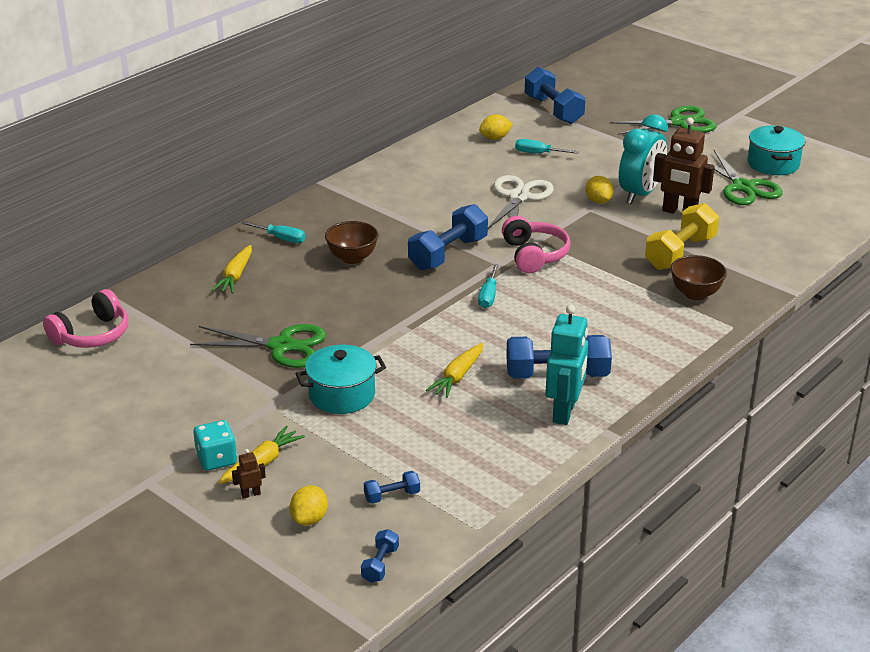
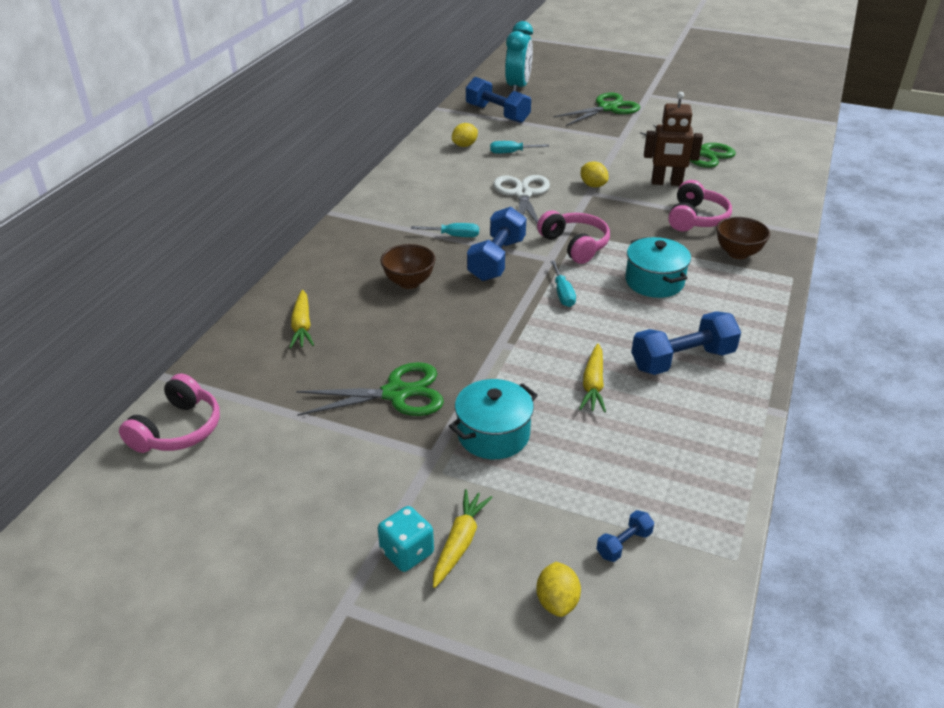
camera: 20 degrees left, 5 degrees up
(250, 494) = (472, 588): brown robot -> none
(281, 238) = (325, 276): turquoise screwdriver -> turquoise screwdriver (453, 236)
(380, 564) = (671, 639): blue dumbbell -> none
(564, 412) = (718, 398): turquoise robot -> none
(640, 194) = (622, 173): turquoise clock -> turquoise clock (518, 87)
(680, 253) = (695, 218): yellow dumbbell -> pink headphones
(773, 164) = (706, 129): turquoise pot -> turquoise pot (654, 282)

